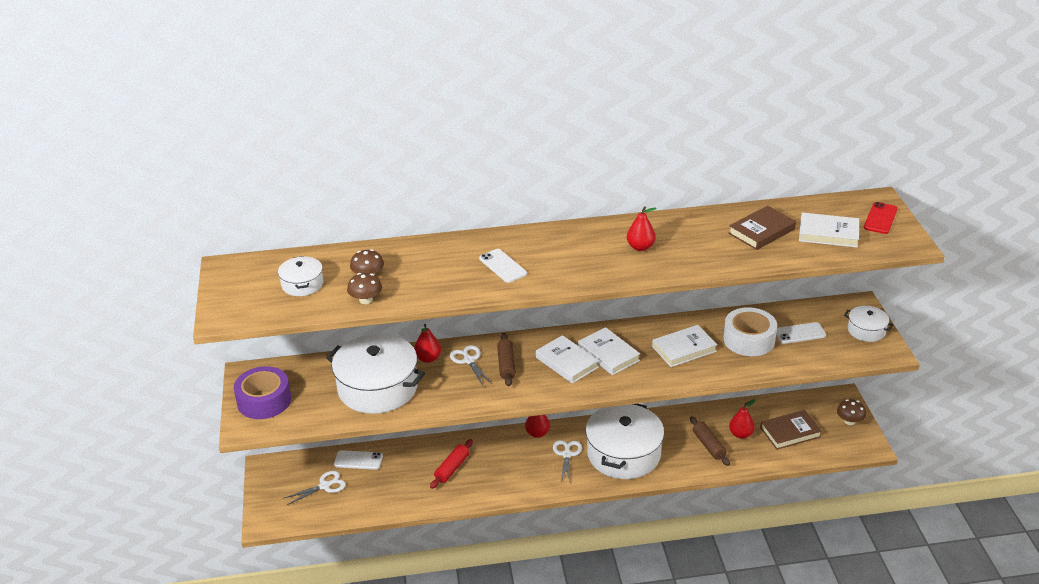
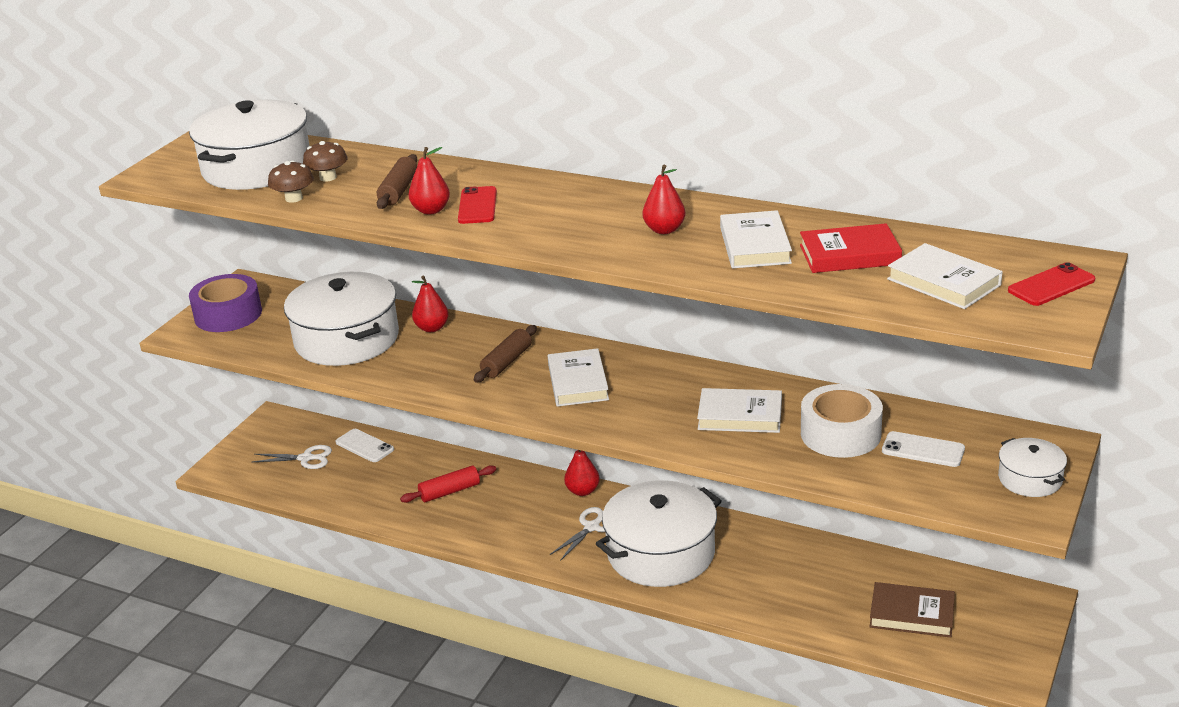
camera: 35 degrees right, 5 degrees down
(302, 284) = (257, 167): white pot -> white pot, size x2.05
(469, 360) = (472, 344): white scissors -> none
(503, 266) = (477, 206): white phone -> red phone
(608, 354) = (638, 390): white book -> white book (755, 245)
(708, 445) = (780, 586): brown rolling pin -> brown rolling pin (399, 191)
(741, 434) = (838, 590): red pear -> red pear (431, 210)
(761, 231) = (849, 255): brown book -> red book
(849, 421) = (1017, 634): brown mushroom -> none

